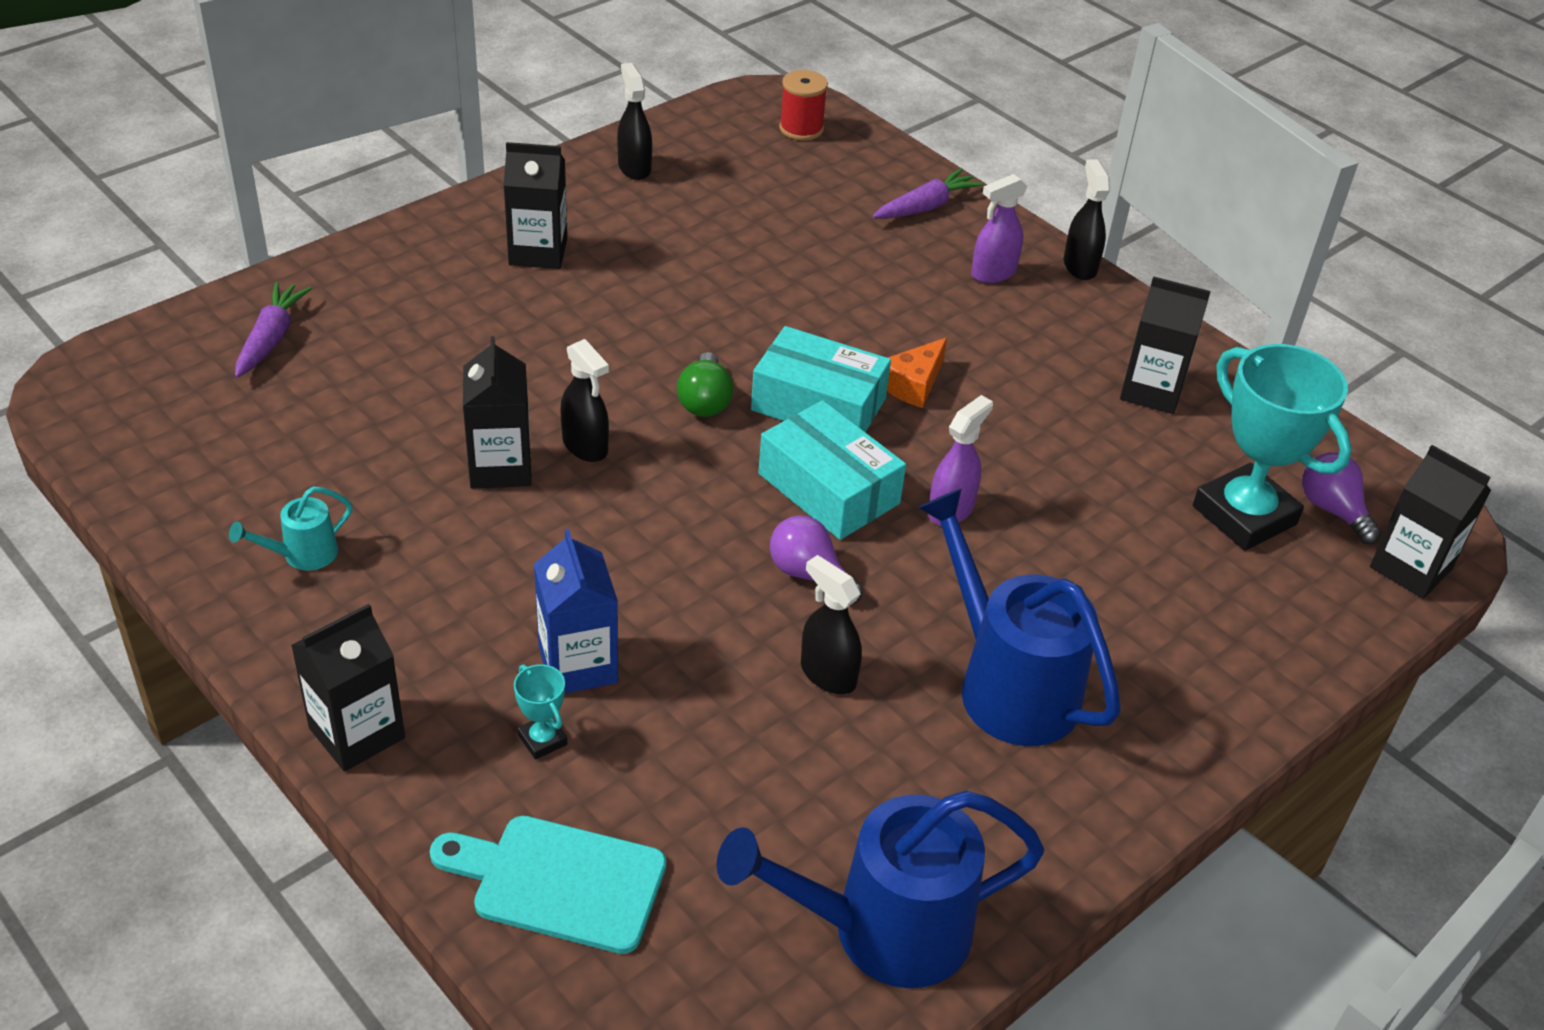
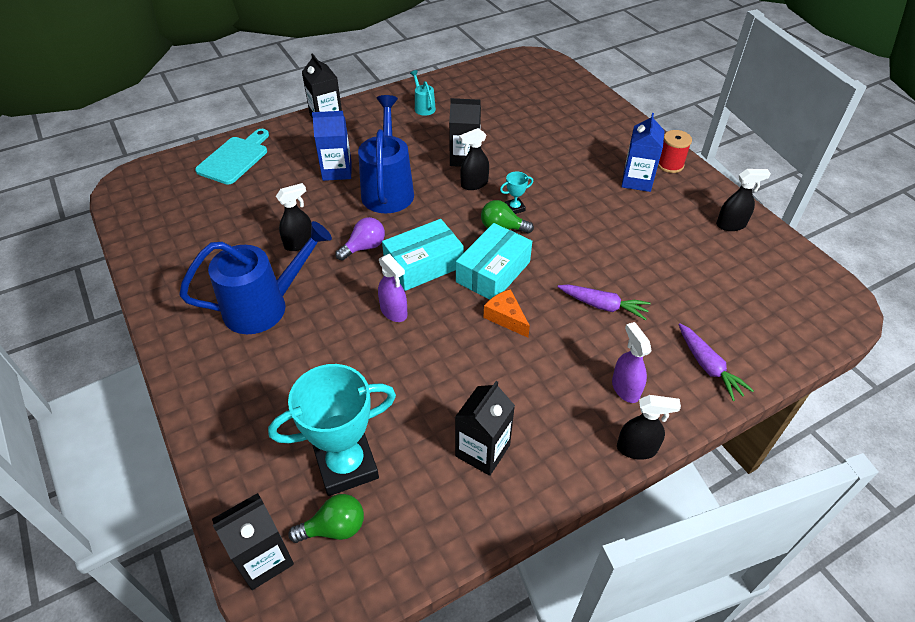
camera: 105 degrees right, 5 degrees up
(271, 338) = (564, 100): purple carrot -> purple carrot (603, 306)
(538, 252) = (637, 181): black carton -> blue carton
(542, 740) = (302, 159): turquoise trophy -> turquoise trophy (514, 208)
(801, 129) = (802, 313): red spool -> red spool (670, 165)
(880, 931) = (162, 236): blue watering can -> blue watering can (388, 189)
(1333, 510) = (334, 528): purple light bulb -> green light bulb

